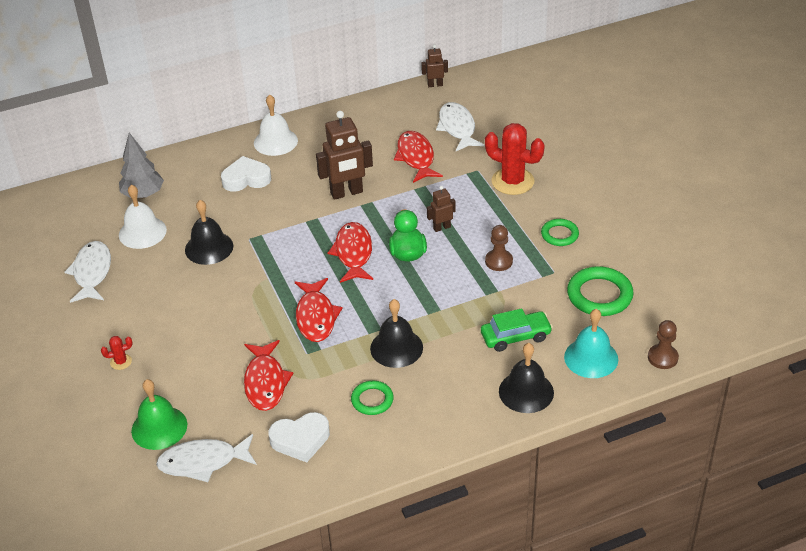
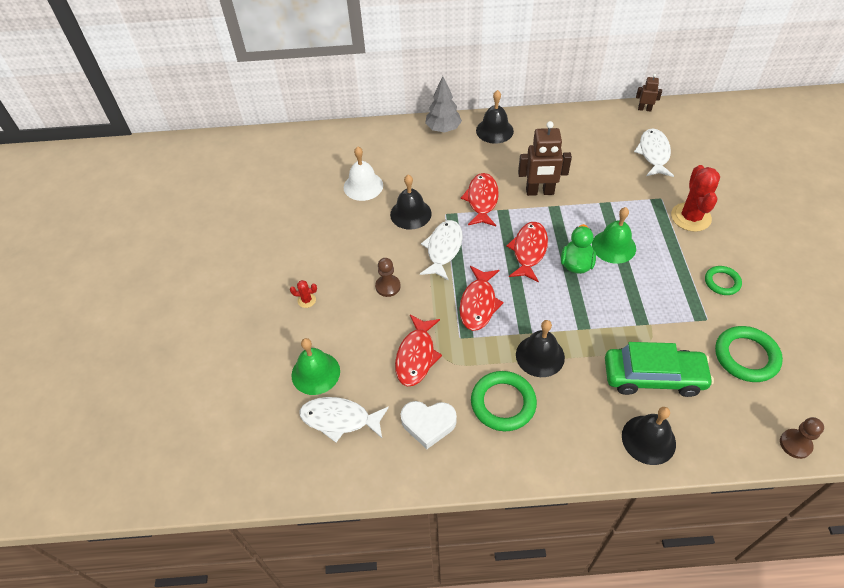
camera: 20 degrees right, 10 degrees up
(92, 272) = (312, 212): white fish -> white fish (443, 249)
(143, 194) = (375, 153): grey tree -> grey tree (443, 129)
(246, 179) = (460, 158): white heart -> none
(275, 141) = (494, 130): white bell -> black bell
(372, 400) = (503, 403): green ring -> green ring, size x1.65
(416, 157) = (609, 173): red fish -> red fish (482, 200)
(441, 227) = (613, 246): brown robot -> green bell
(498, 261) = (657, 294): brown pawn -> brown pawn (388, 286)
(512, 181) = (690, 217): red cactus -> red cactus turned 45 degrees clockwise
(515, 336) = (653, 377): green car -> green car, size x1.53
(591, 358) = (721, 422): turquoise bell -> none

